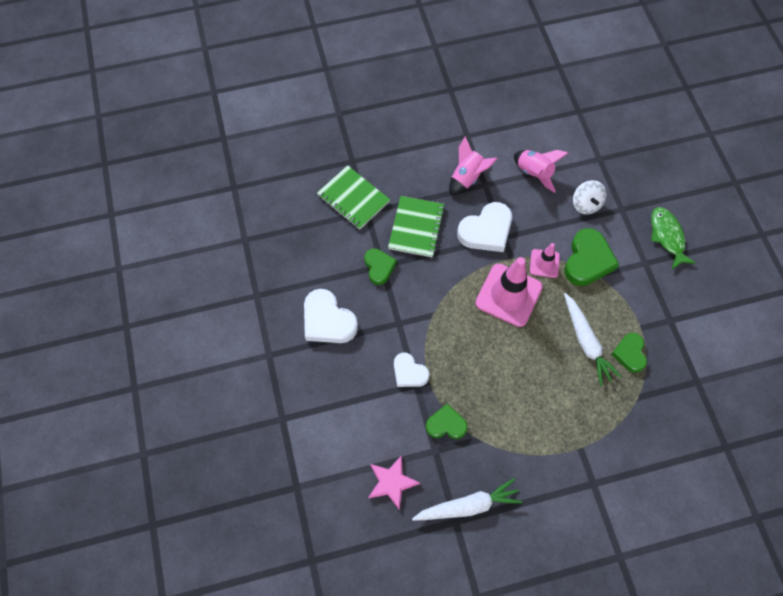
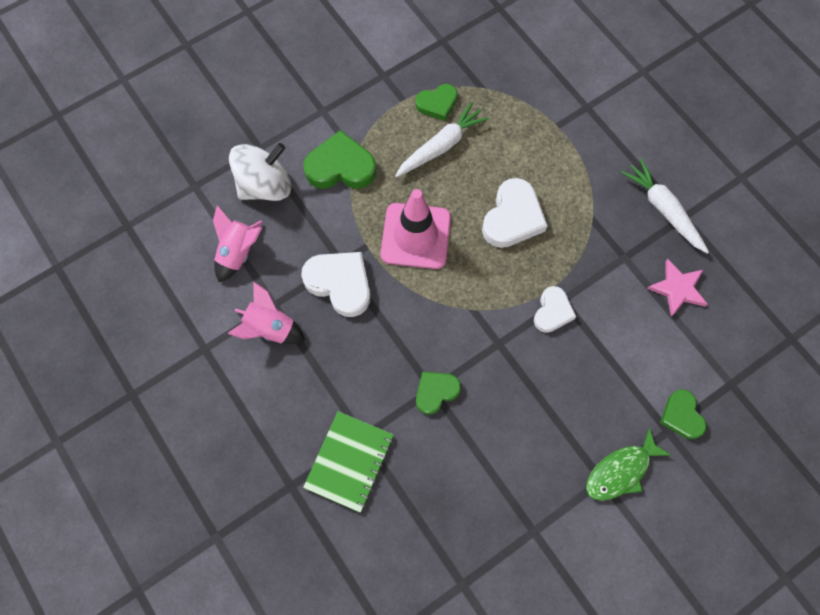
camera: 110 degrees left, 5 degrees up
(328, 321) = (530, 426): white heart -> white heart (512, 217)
(416, 227) = (364, 366): green notebook -> none
(446, 424) = (592, 255): green heart -> green heart (681, 416)
(544, 263) = (361, 210): pink traffic cone -> none
(586, 204) = (265, 185): white spinning top -> white spinning top, size x1.61
(667, 236) = (281, 96): green fish -> green fish (621, 471)

